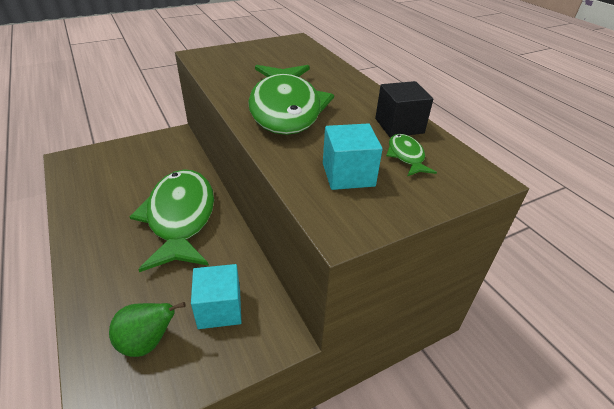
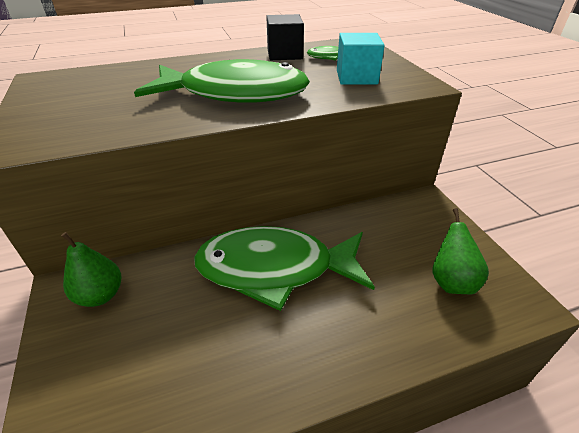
camera: 80 degrees left, 0 degrees up
(167, 148) = (100, 295): none -> green pear
(219, 308) = (405, 234): turquoise cube -> none

